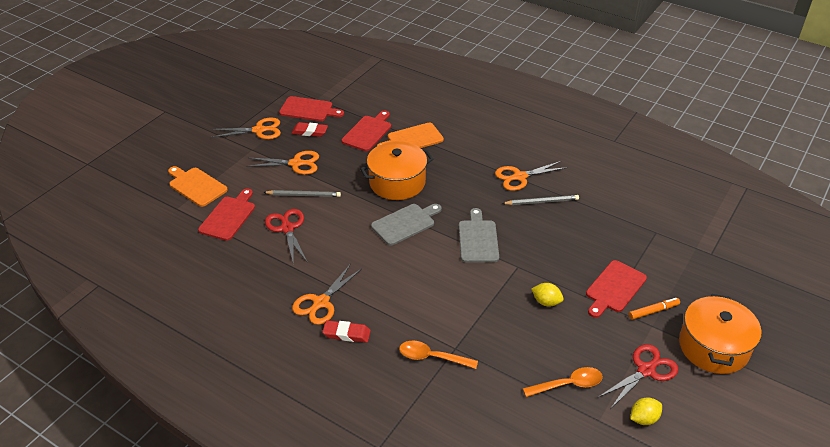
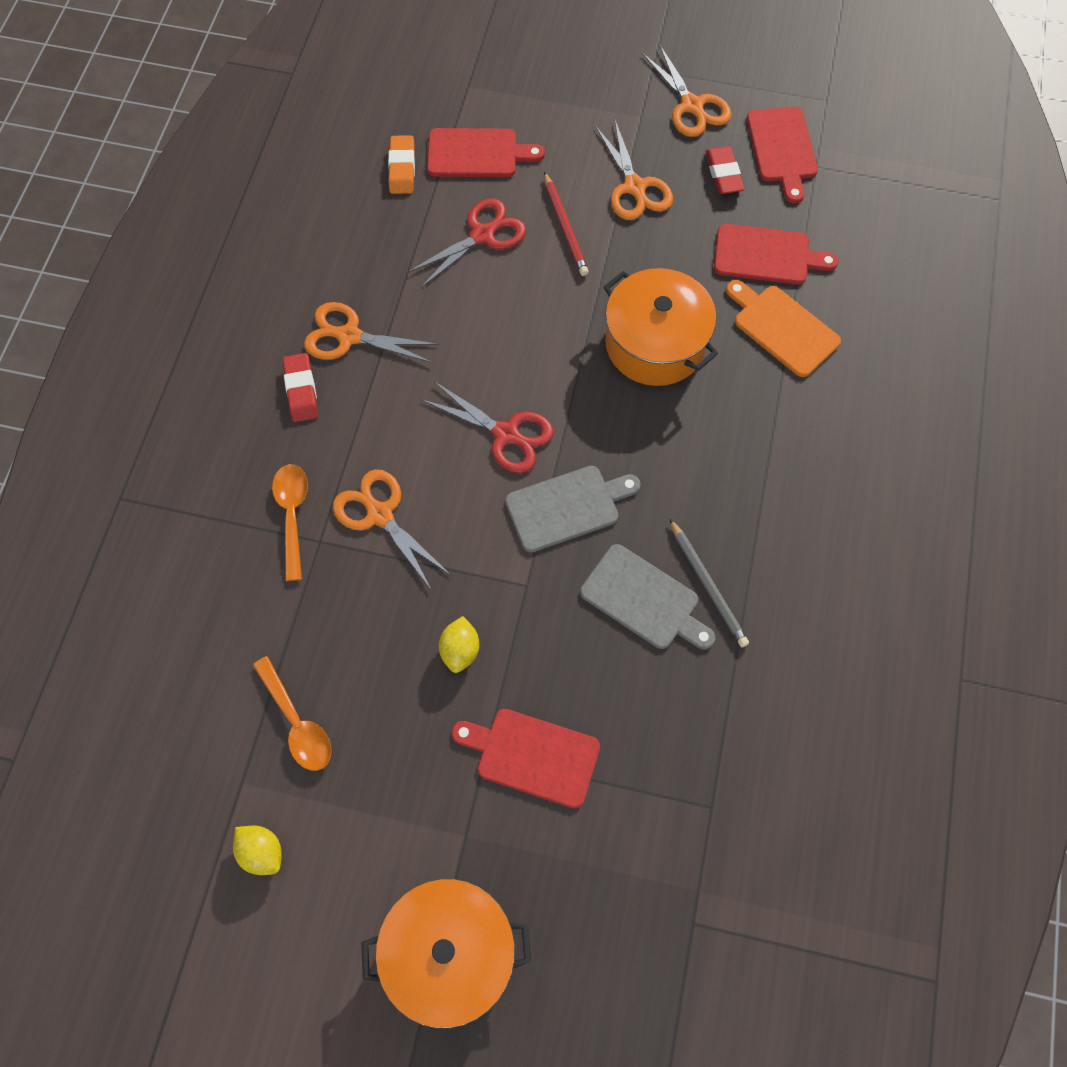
camera: 70 degrees right, 25 degrees up
(196, 186) = (524, 86): orange cutting board -> none
(215, 250) = (402, 168): none -> orange eraser
(304, 195) = (565, 227): grey pencil -> red pencil
(405, 223) = (560, 388): grey cutting board -> grey cutting board (644, 599)
(520, 177) = (761, 531): orange scissors -> orange scissors (380, 515)
(646, 370) = (361, 840): red scissors -> red scissors (506, 434)
(653, 311) = (500, 833): orange marker -> none

